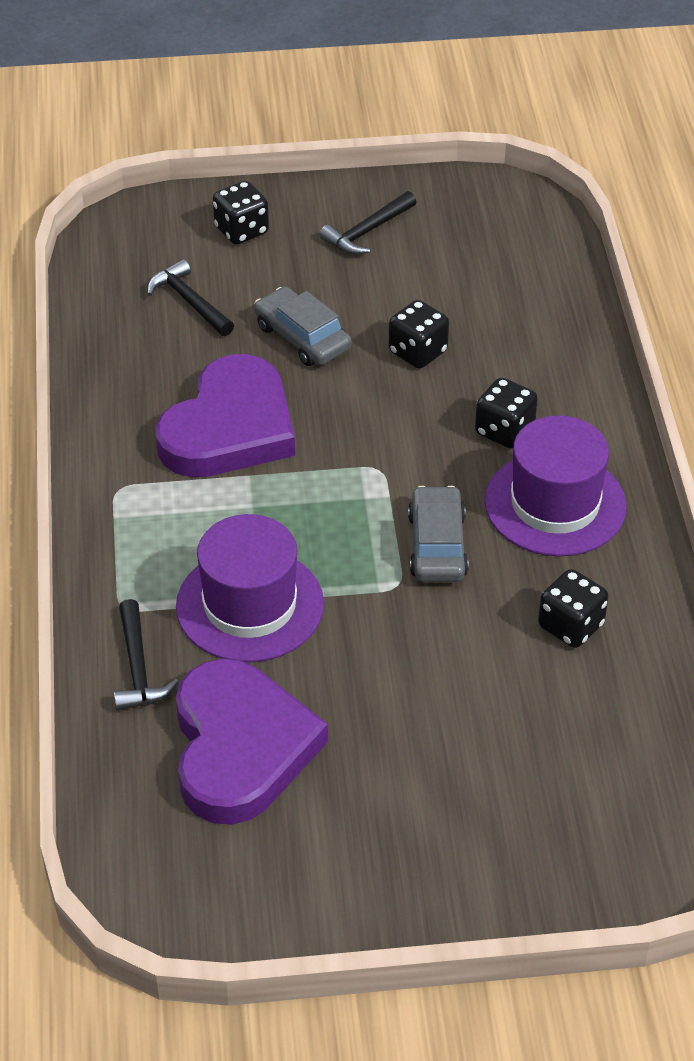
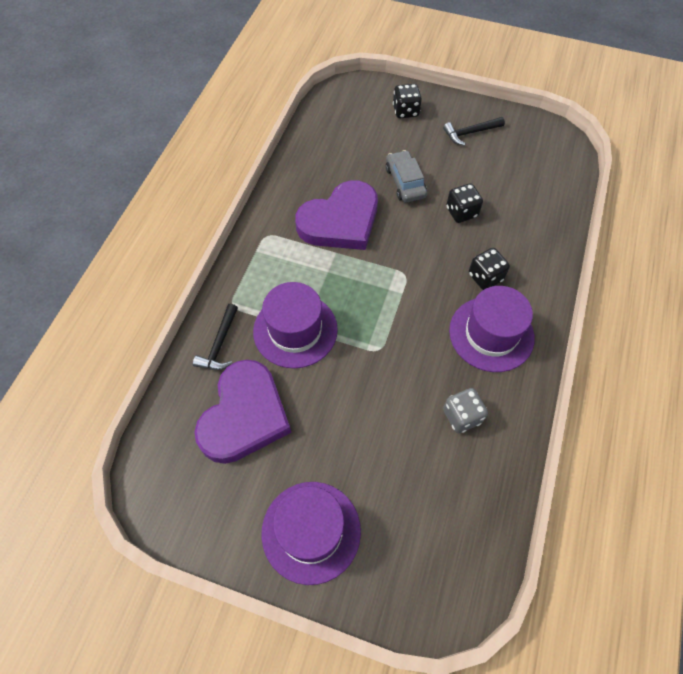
camera: 25 degrees right, 15 degrees up
(189, 301) = (358, 142): black hammer -> none
(434, 852) = (311, 531): none -> purple hat
(437, 545) = (413, 334): grey car -> none
(570, 626) = (461, 416): black dice -> grey dice

